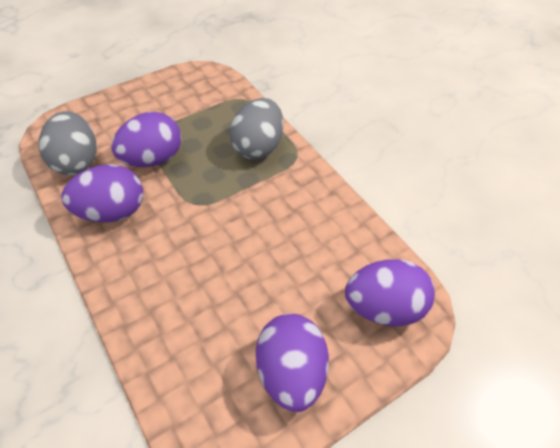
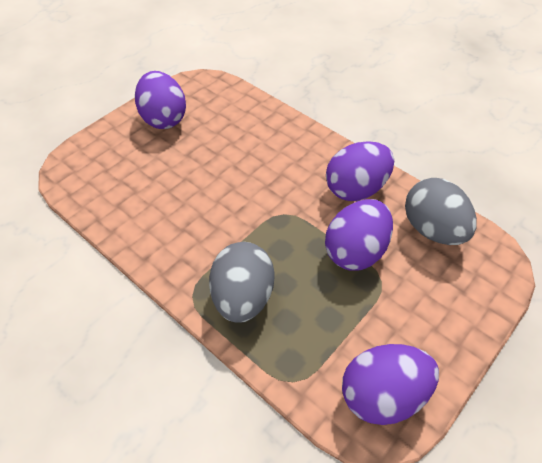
camera: 165 degrees right, 0 degrees up
(384, 307) = (96, 166): purple egg -> purple egg (382, 395)

